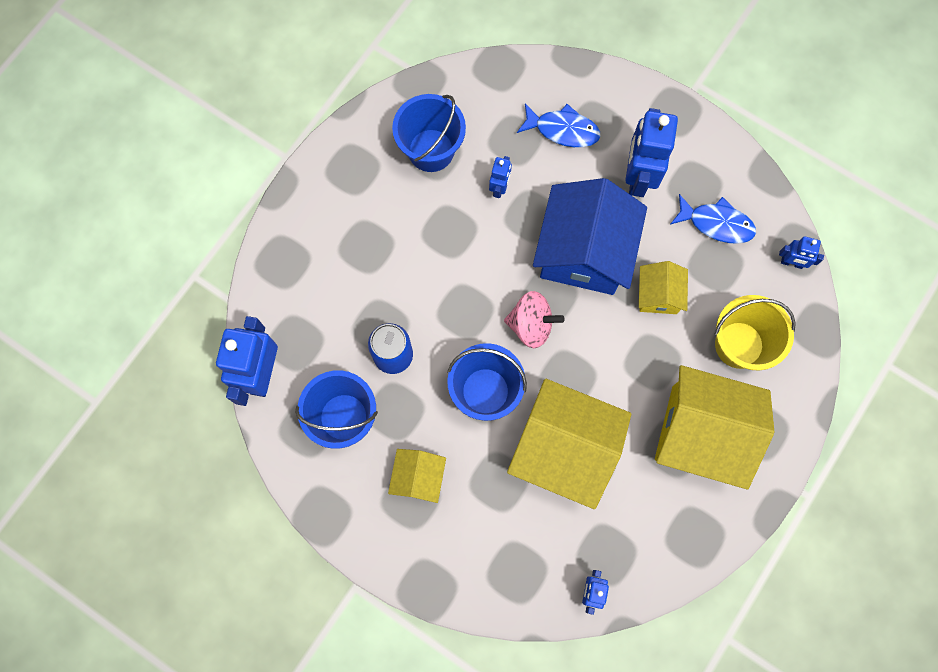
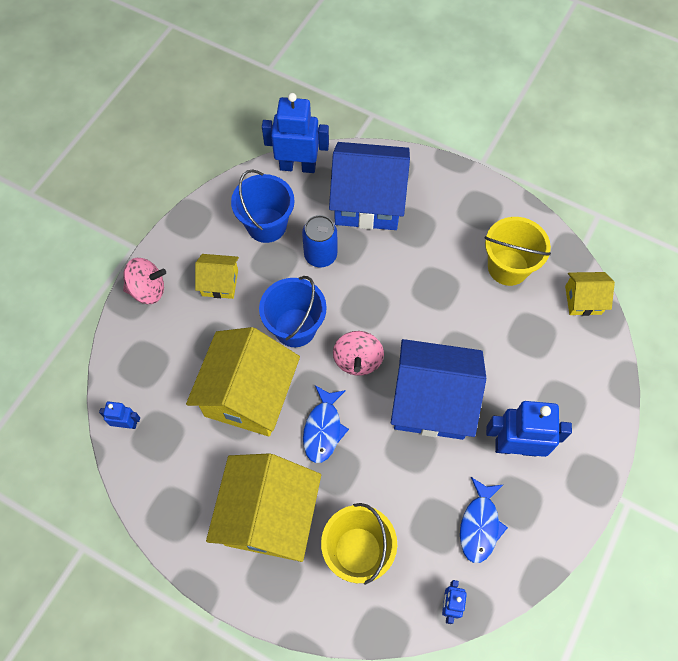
camera: 85 degrees right, 10 degrees down
(324, 293) = (368, 201): none -> blue house
(419, 567) = (148, 290): none -> pink spinning top
(431, 150) = (508, 267): blue bucket -> yellow bucket
(499, 188) = (482, 325): blue robot -> none
(562, 130) = (550, 375): blue fish -> blue fish (323, 429)
(658, 295) = (399, 471): yellow house -> yellow house (583, 300)

